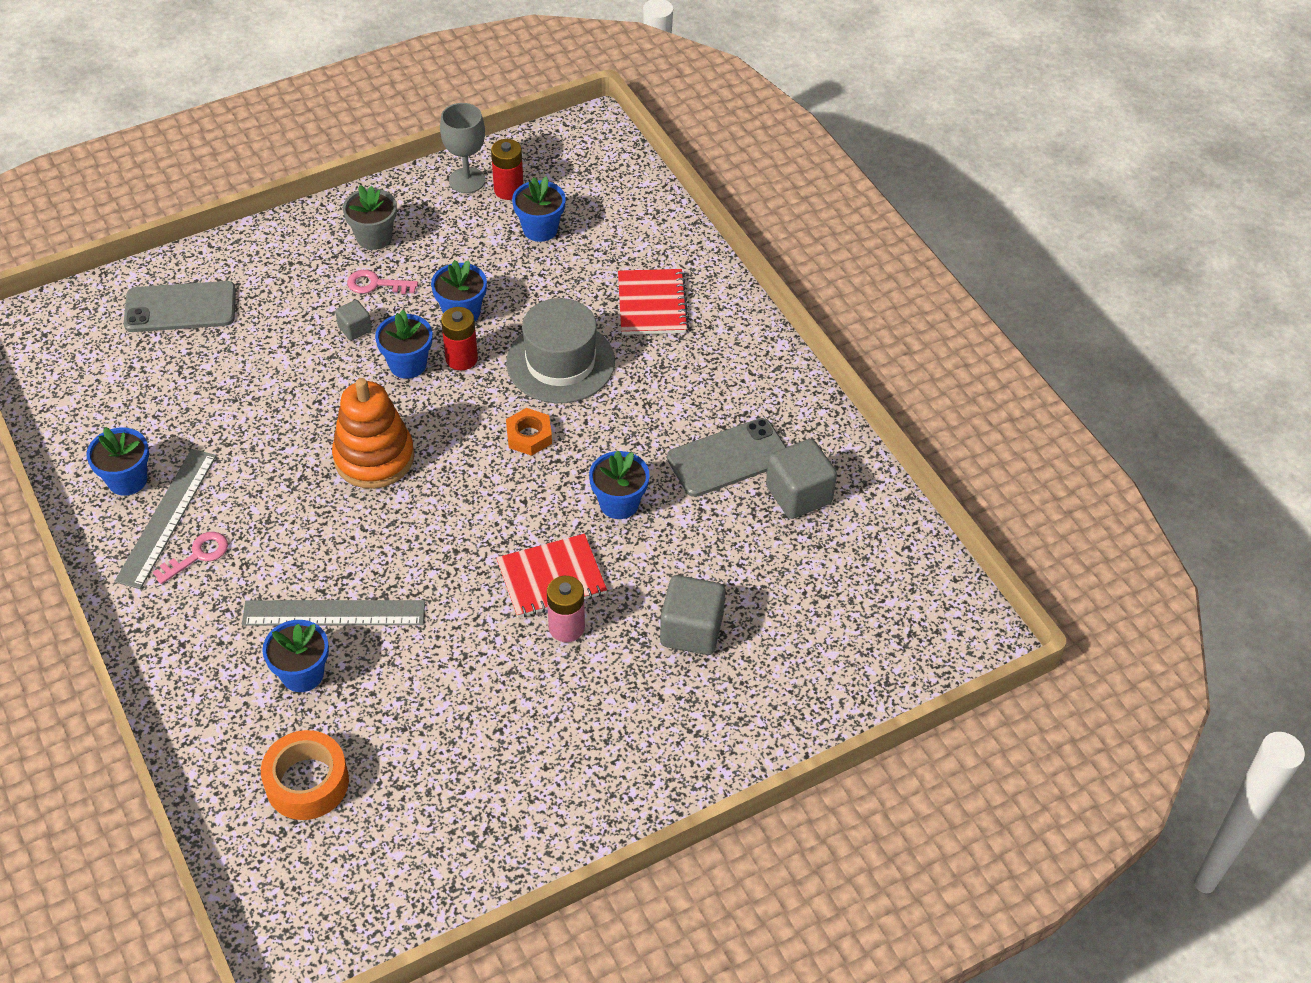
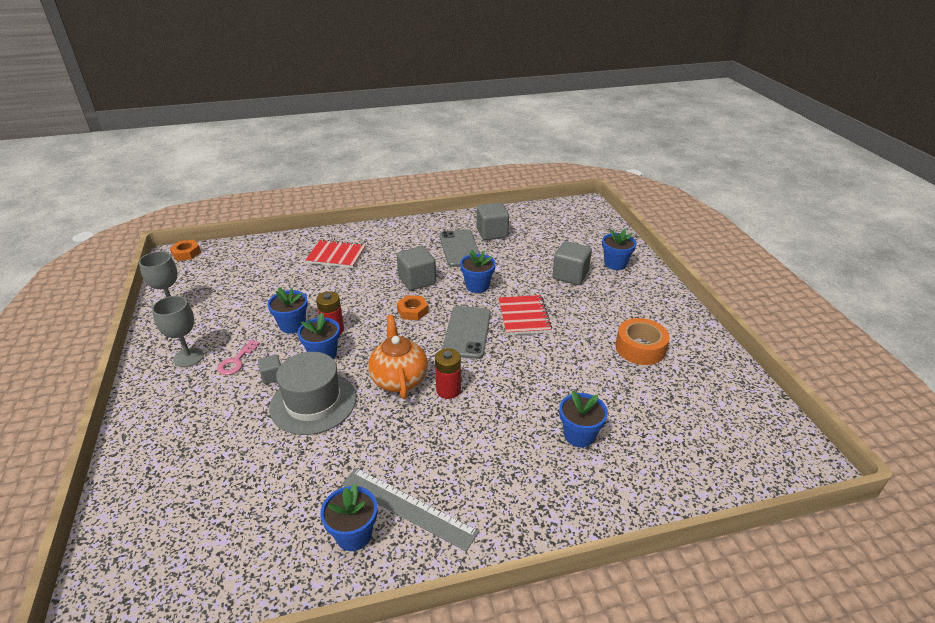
camera: 75 degrees left, 15 degrees down
(180, 307) = (172, 480): grey phone -> grey phone (467, 332)
(197, 555) = (455, 489): pink key -> none
(307, 782) = (670, 441): orange tape -> orange tape (640, 348)
(334, 613) = (529, 413): grey ruler -> none
(374, 237) = (188, 357): grey flower pot -> grey goblet
(374, 458) = (399, 379): orange stacking toy -> orange teapot
(508, 190) = (198, 293): red battery -> red battery (448, 390)
(540, 229) = (244, 285): blue flower pot -> blue flower pot (615, 264)
(560, 362) = (360, 292): grey hat -> grey hat (313, 402)
(566, 627) = (560, 315): pink battery -> none
(602, 136) = (186, 253): none -> orange nut
(611, 422) = (417, 280): none -> grey cube

